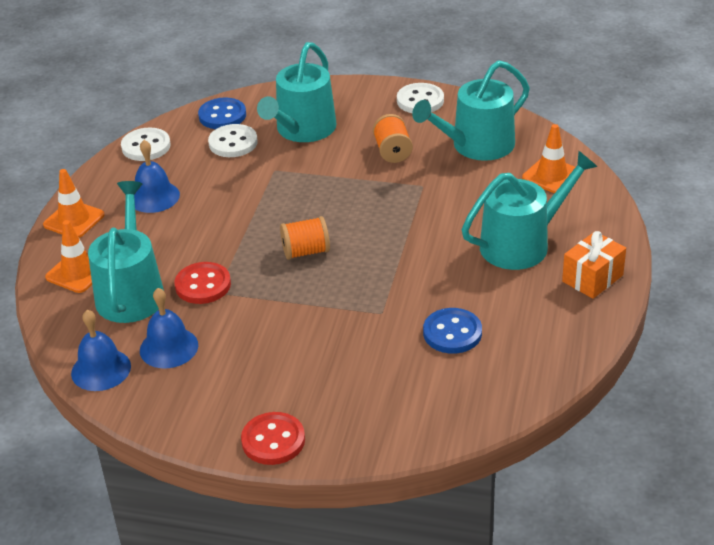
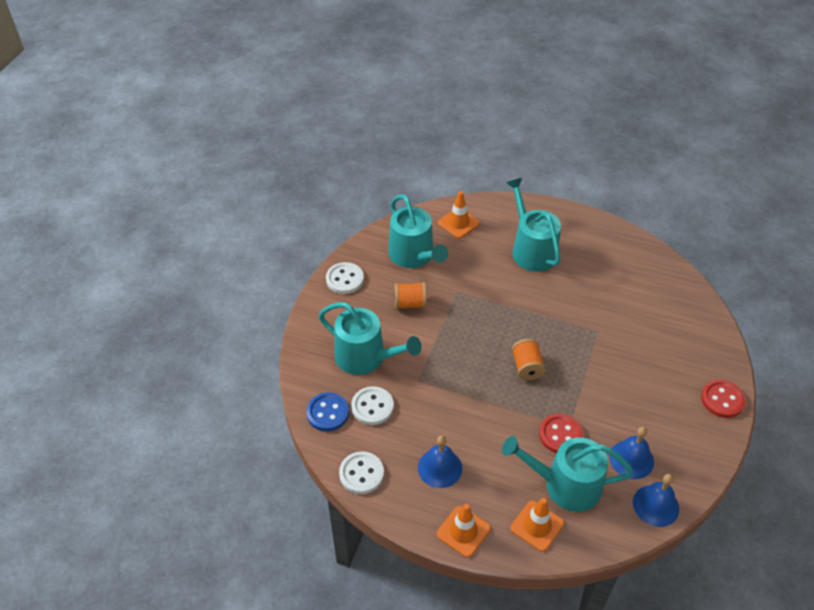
camera: 85 degrees left, 10 degrees up
(452, 333) = (619, 296): blue button -> none
(592, 278) = (569, 223): orange gift -> none

